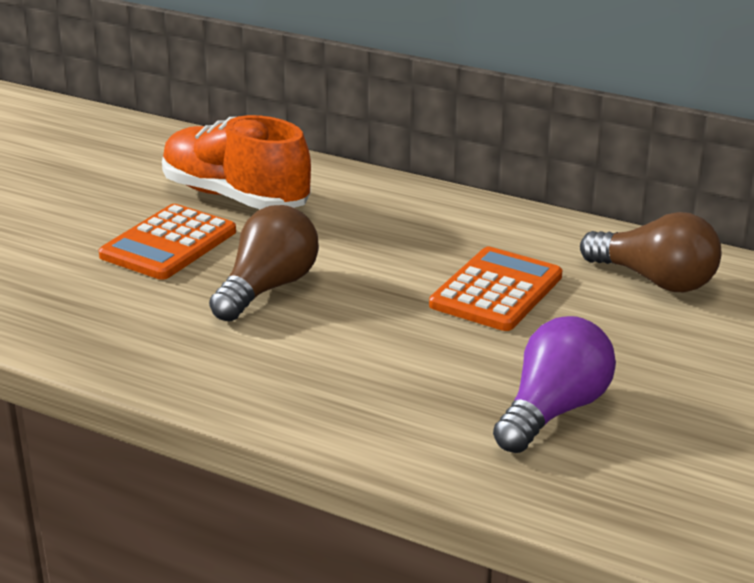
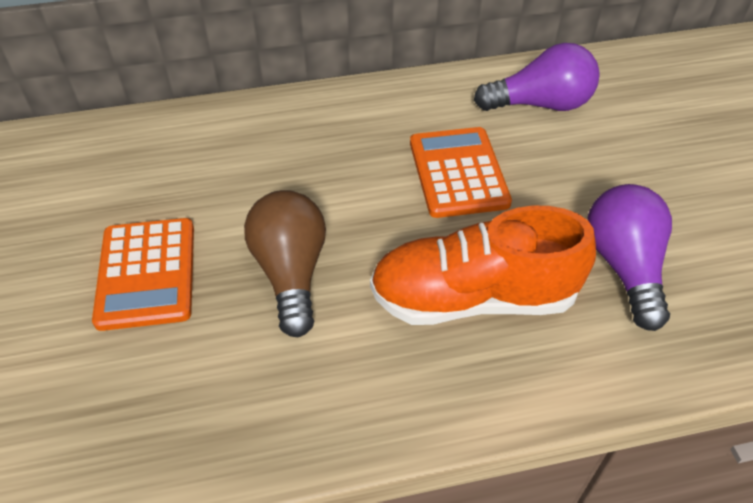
camera: 40 degrees left, 20 degrees up
(235, 197) = (148, 186): orange shoe -> orange shoe (473, 298)
(655, 280) = (540, 104): brown light bulb -> purple light bulb

